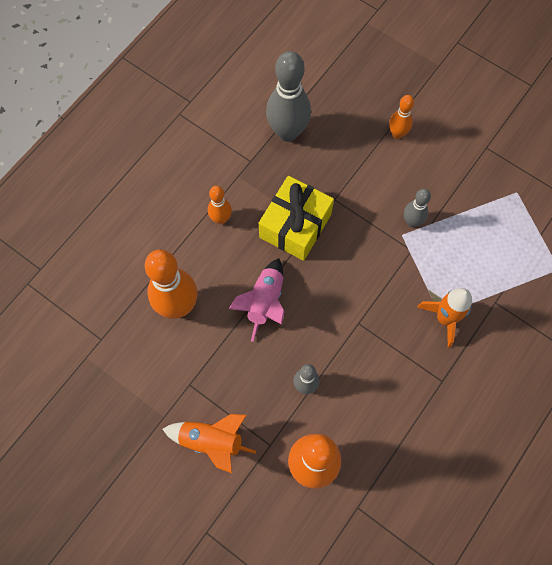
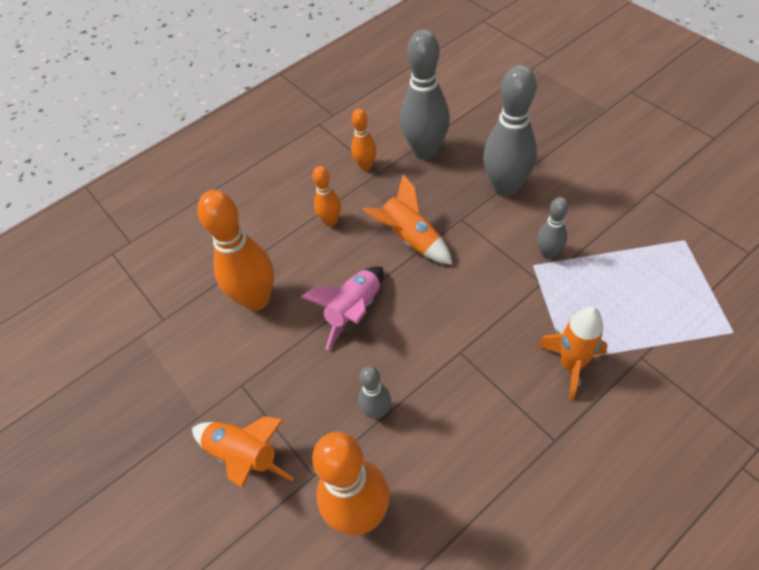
camera: 20 degrees right, 15 degrees down
(295, 226) = (410, 239): yellow gift -> orange rocket
(366, 161) = (505, 187): none -> grey bowling pin
(397, 134) = (547, 166): orange bowling pin -> orange bowling pin (366, 166)

